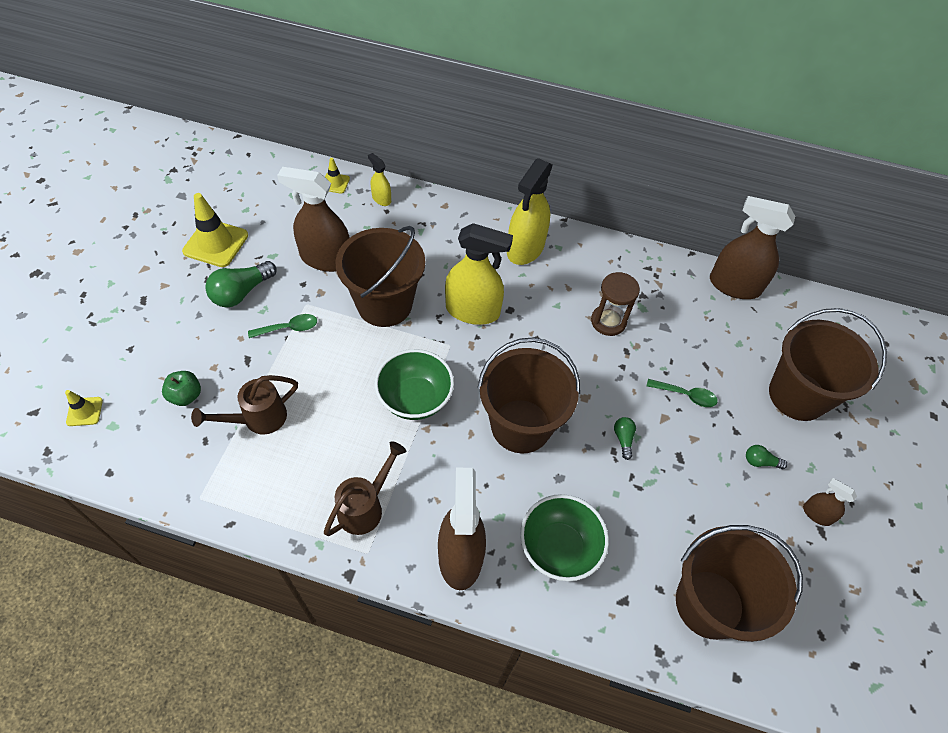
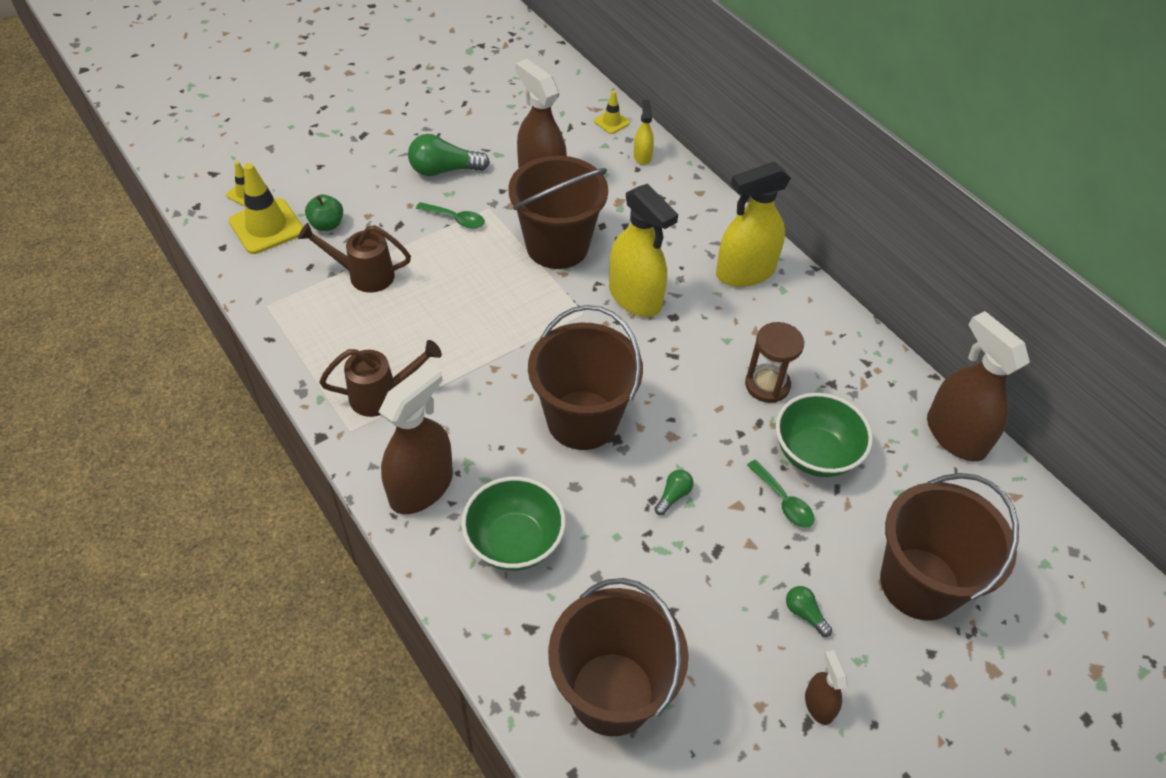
camera: 40 degrees right, 5 degrees down
(216, 243) = (460, 120): yellow traffic cone -> yellow traffic cone (266, 226)
(415, 399) = (508, 338): green bowl -> green bowl (815, 454)

